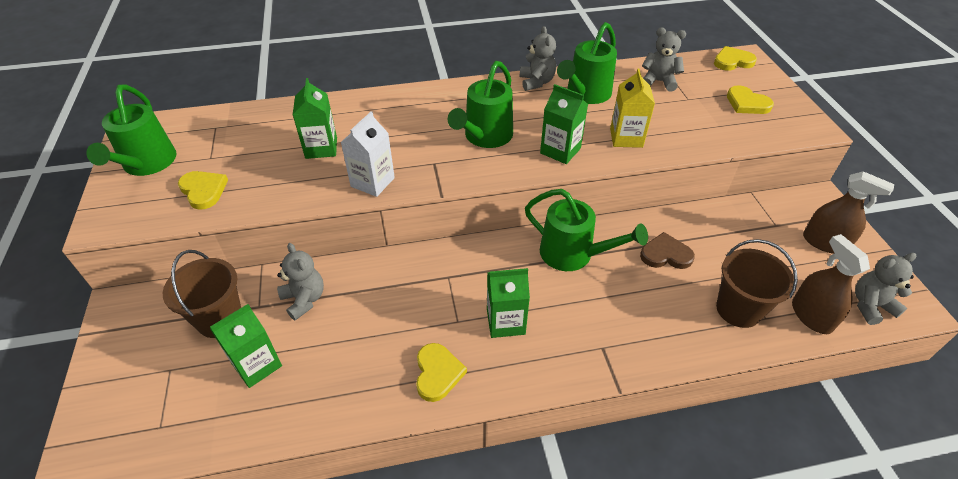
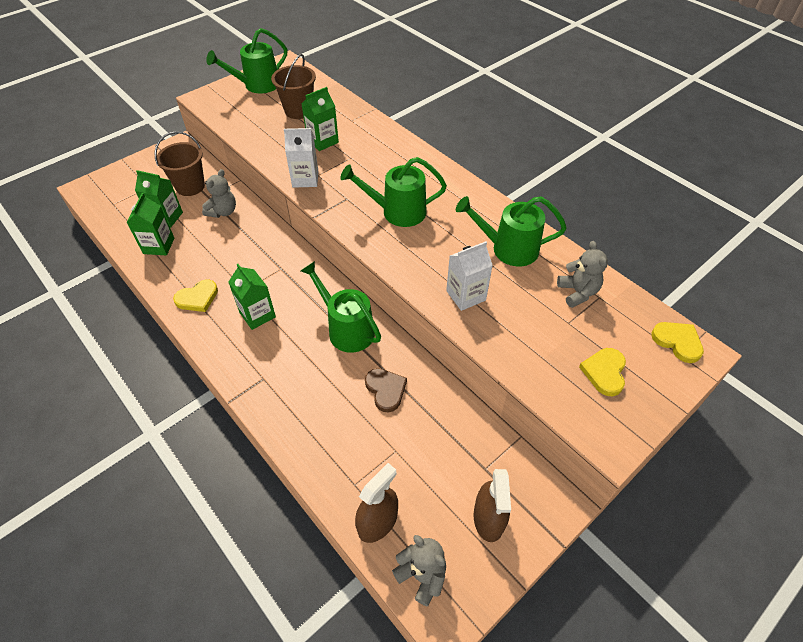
camera: 60 degrees right, 5 degrees up
(203, 191) = (249, 117): yellow heart -> none
(536, 82) = (498, 212): grey teddy bear -> none
(560, 151) = (414, 260): green carton -> green carton (159, 246)
(573, 254) = (346, 329): green watering can -> green watering can turned 135 degrees clockwise
(626, 138) = (466, 295): yellow carton -> white carton
(738, 309) = (352, 460): brown bucket -> brown bucket (298, 111)

